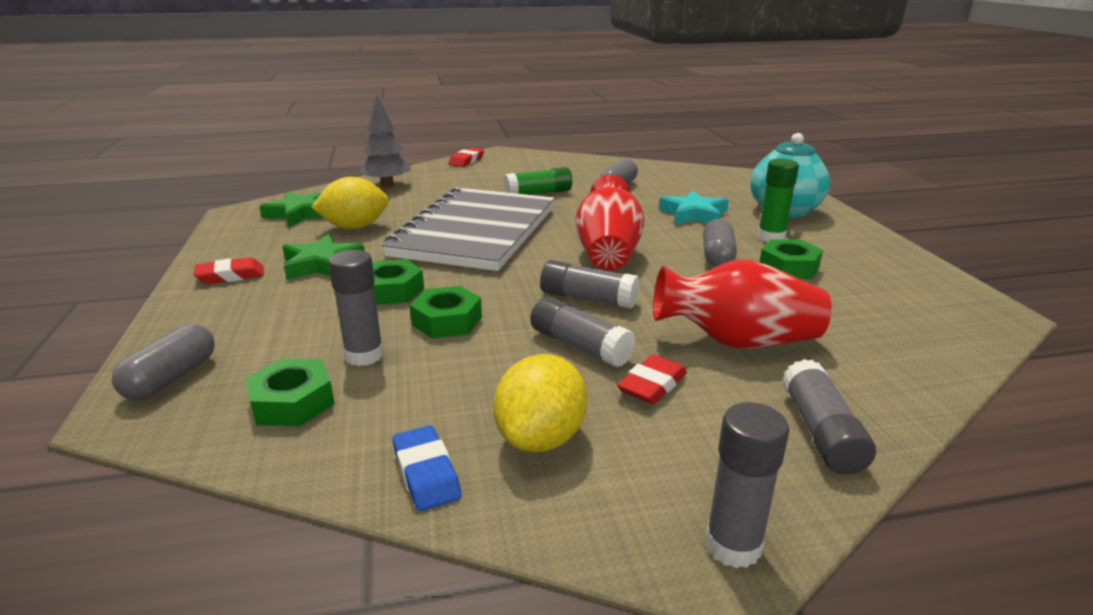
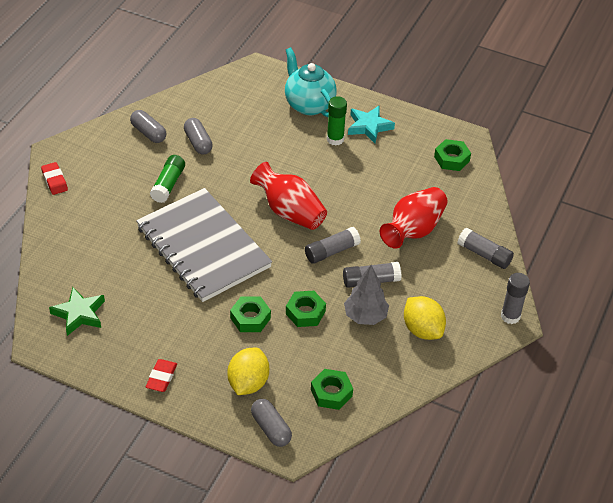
camera: 55 degrees left, 20 degrees up
(322, 264) = (184, 333): green star -> none
(355, 227) = (136, 297): yellow lemon -> yellow lemon (248, 383)
(364, 355) = (312, 355): grey glue stick -> none
(387, 185) = (65, 247): grey tree -> grey tree (365, 316)
(426, 473) = (415, 371): blue eraser -> none
(652, 385) = (419, 278): red eraser -> none
(693, 214) = (276, 143): turquoise star -> turquoise star (369, 126)
(717, 256) = (335, 175): grey capsule -> grey capsule (148, 133)
(789, 267) = (371, 161): green nut -> green nut (451, 159)

